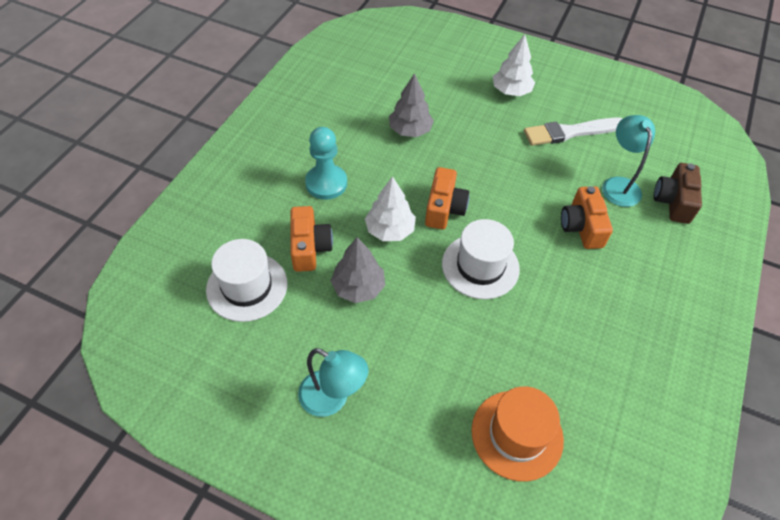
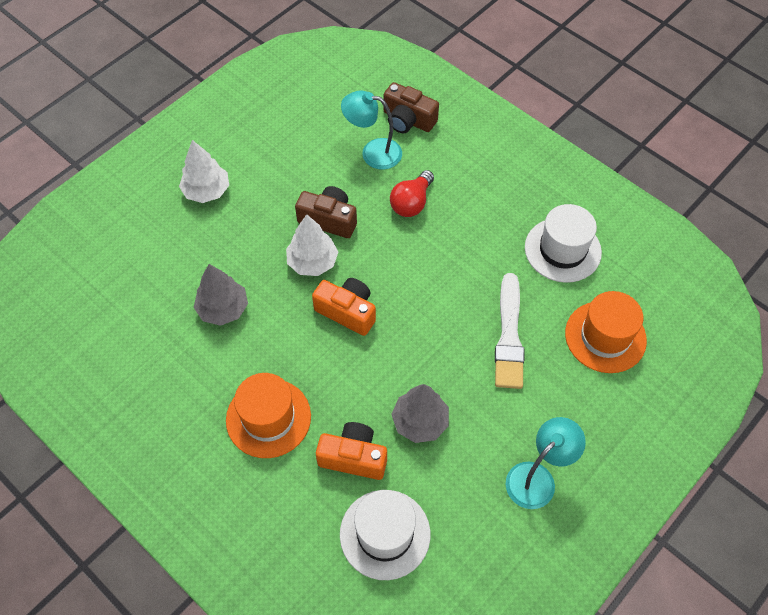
camera: 70 degrees left, 5 degrees up
(326, 183) = (268, 418): turquoise pawn -> orange hat
(390, 230) = (357, 371): white tree -> white tree (312, 262)
(480, 266) = (429, 304): white hat -> white hat (562, 250)
(528, 172) = (329, 220): none -> brown camera
(570, 132) = (290, 162): white brush -> white brush (509, 336)
(582, 227) = (411, 203): orange camera -> red light bulb

